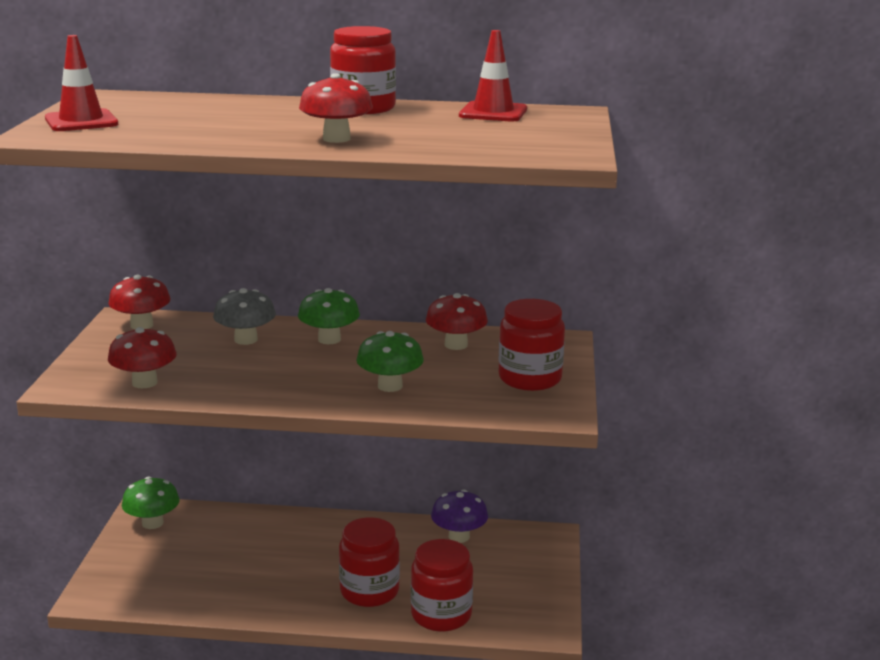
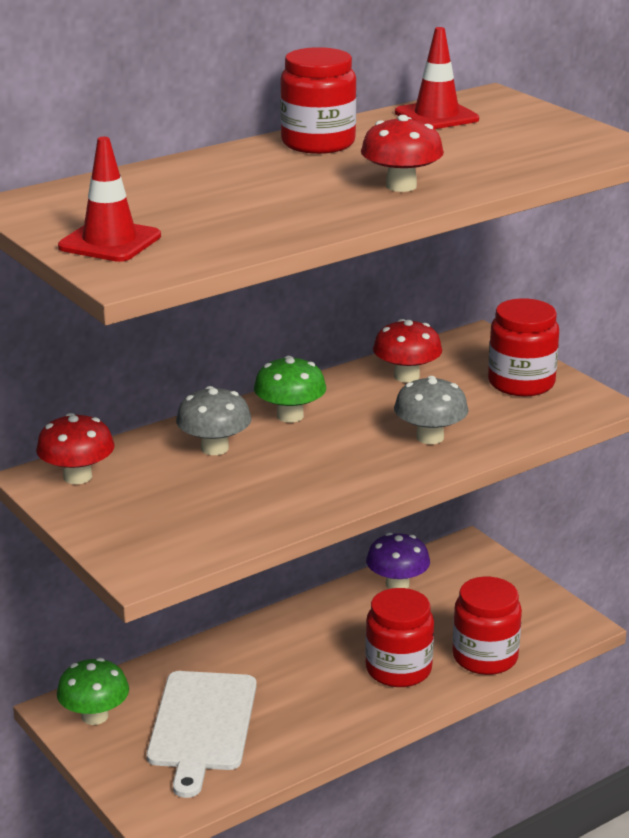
camera: 40 degrees left, 5 degrees up
(144, 382) = (212, 530): red mushroom -> none
(198, 560) = (202, 725): none -> white cutting board
(390, 386) = (430, 437): green mushroom -> grey mushroom

